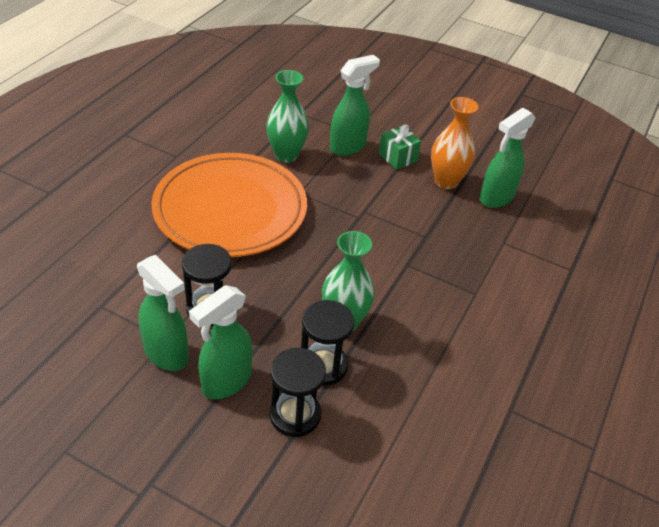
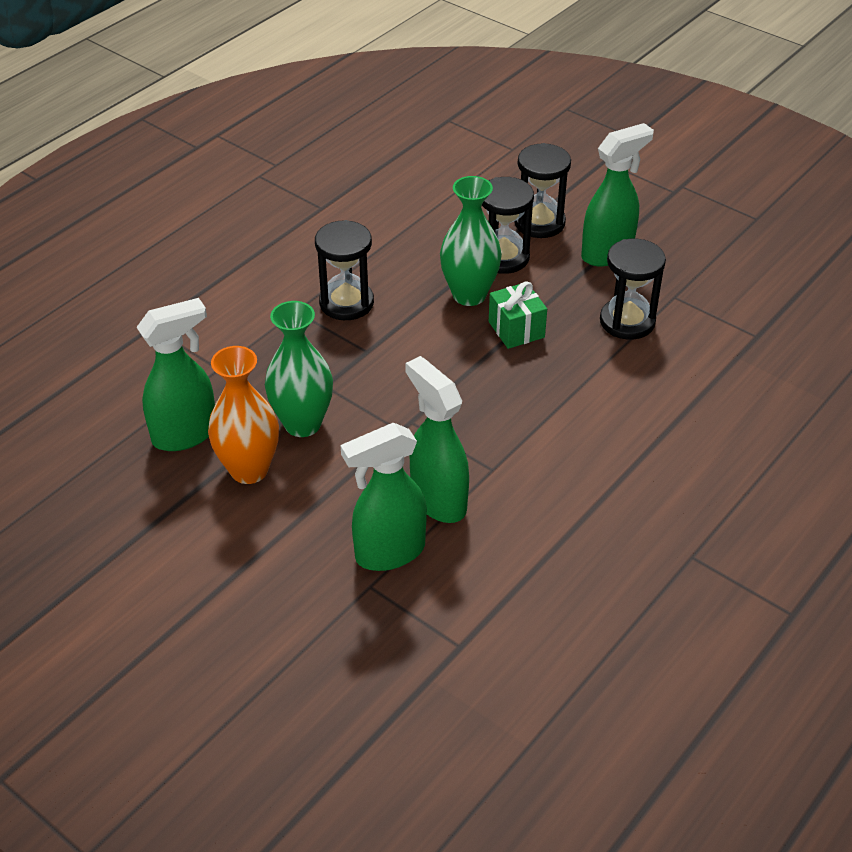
camera: 165 degrees left, 0 degrees up
(166, 354) = (672, 282): green spray bottle -> green spray bottle (438, 500)
(230, 210) = (601, 448): orange plate -> none
(286, 155) = (502, 543): green vase -> green vase (302, 424)
(397, 157) = (309, 523): green gift -> green gift (516, 329)
(440, 304) = (346, 303): none -> black hourglass

